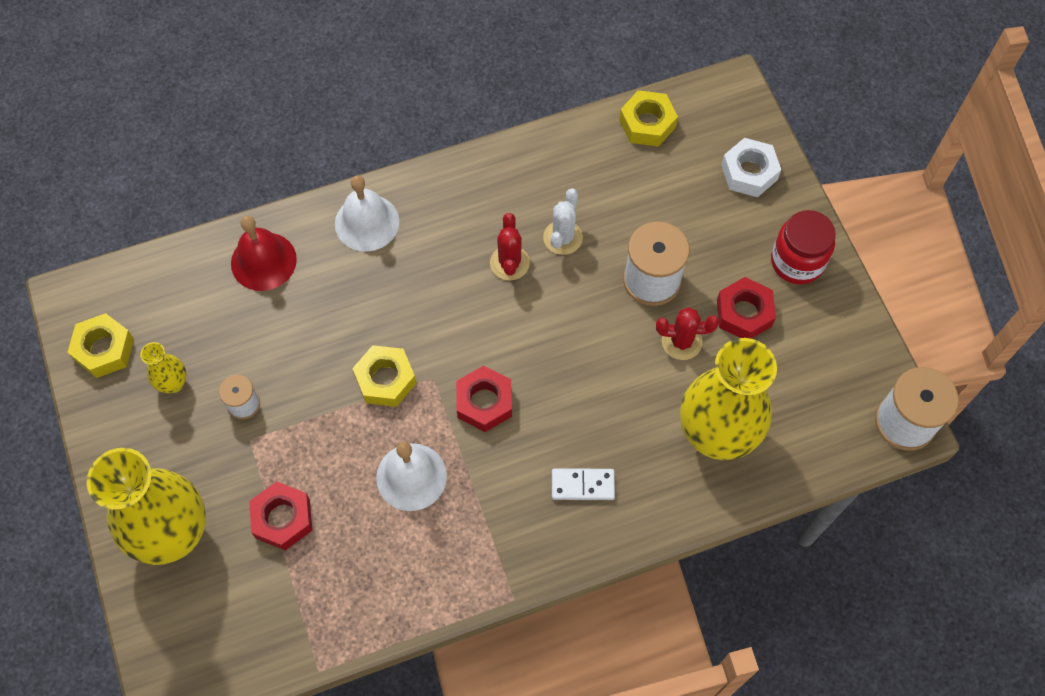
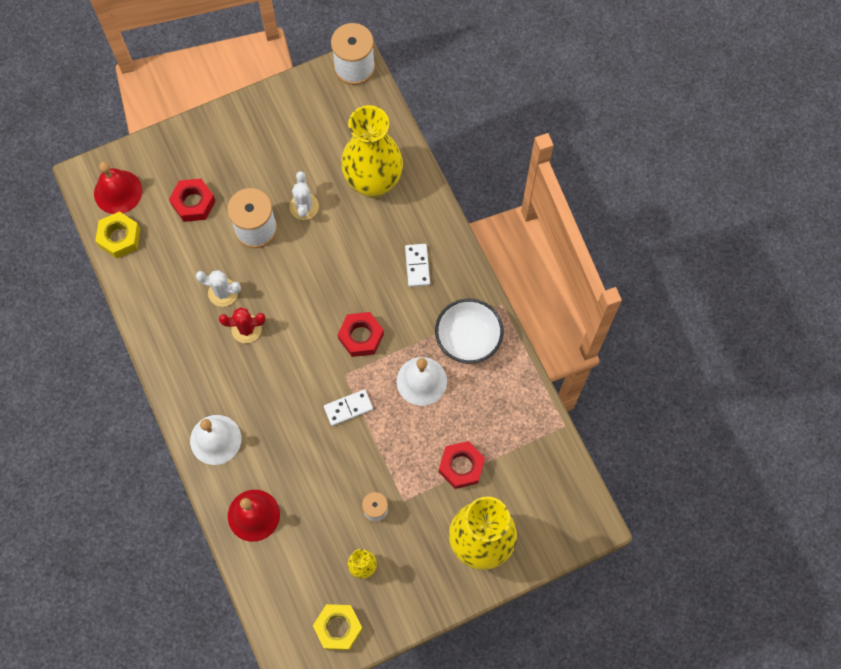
camera: 95 degrees left, 5 degrees up
(385, 380) = (348, 408): yellow nut -> white domino
(466, 546) = (468, 338): none -> white bowl
(681, 341) = (304, 206): red cactus -> white cactus
(711, 122) = (118, 192): none -> red bell
(744, 313) = (279, 166): red nut -> red nut (193, 203)
(749, 172) = (162, 165): white nut -> none
(797, 261) = (236, 132): red jar -> none

